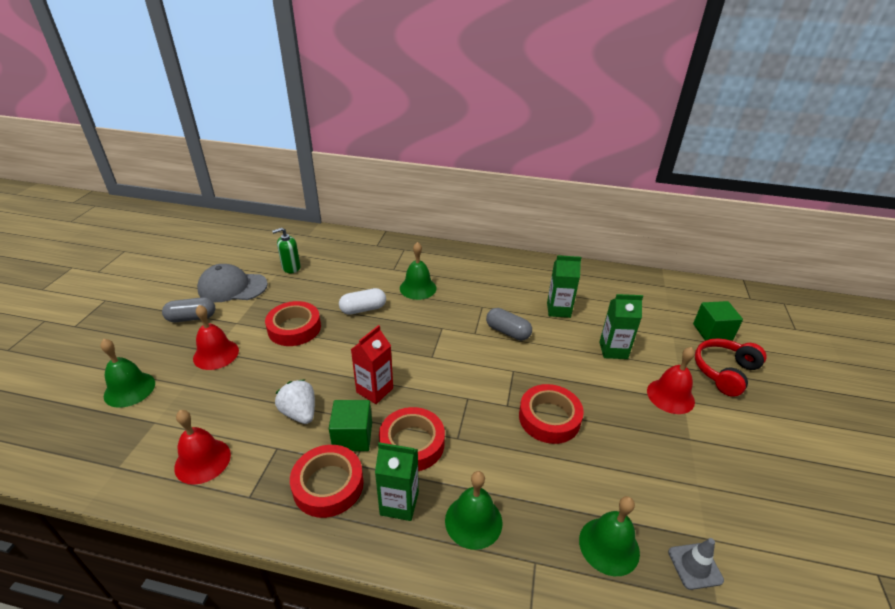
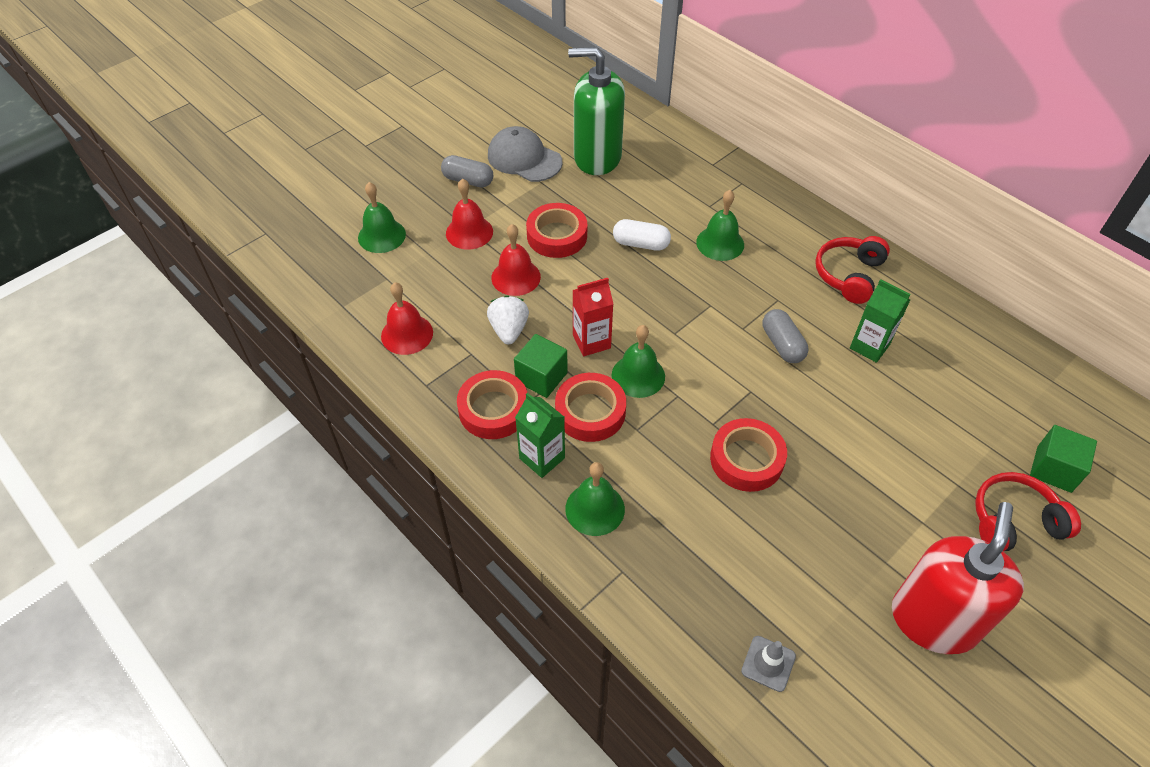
camera: 35 degrees right, 15 degrees up
(291, 268) = (597, 157): green soap dispenser -> green soap dispenser, size x2.12
(511, 275) = (849, 275): none -> red headphones
(609, 546) = (701, 599): green bell -> green bell (638, 375)
(613, 350) = (892, 426): green carton -> none
(670, 396) = (911, 510): red bell -> red bell (516, 277)
(749, 461) = (933, 620): none -> red soap dispenser

